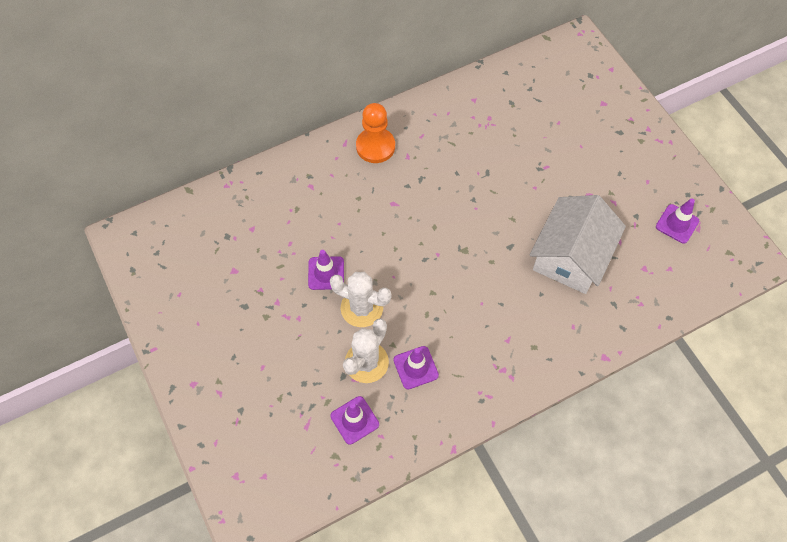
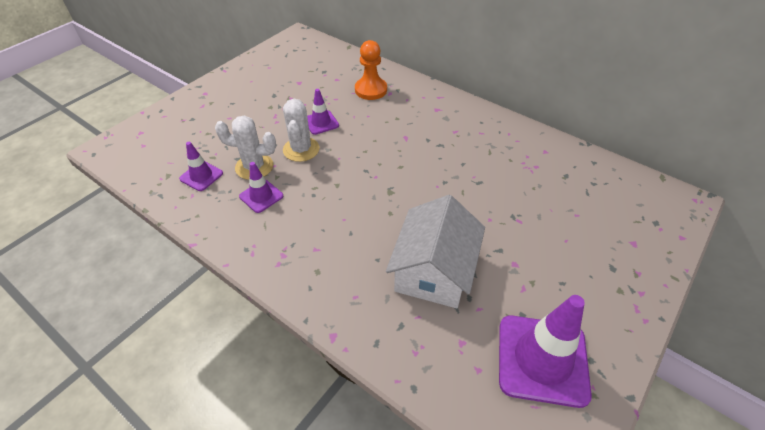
camera: 65 degrees right, 15 degrees down
(375, 146) = (449, 112): orange pawn -> orange pawn (371, 90)
(571, 256) = (434, 270): white house -> white house turned 75 degrees counterclockwise
(677, 224) = (542, 360): purple traffic cone -> purple traffic cone, size x1.94

